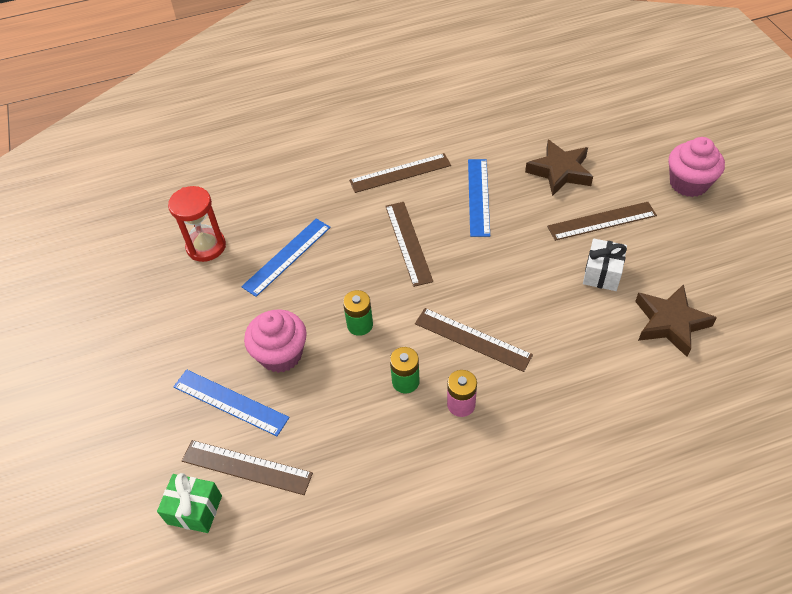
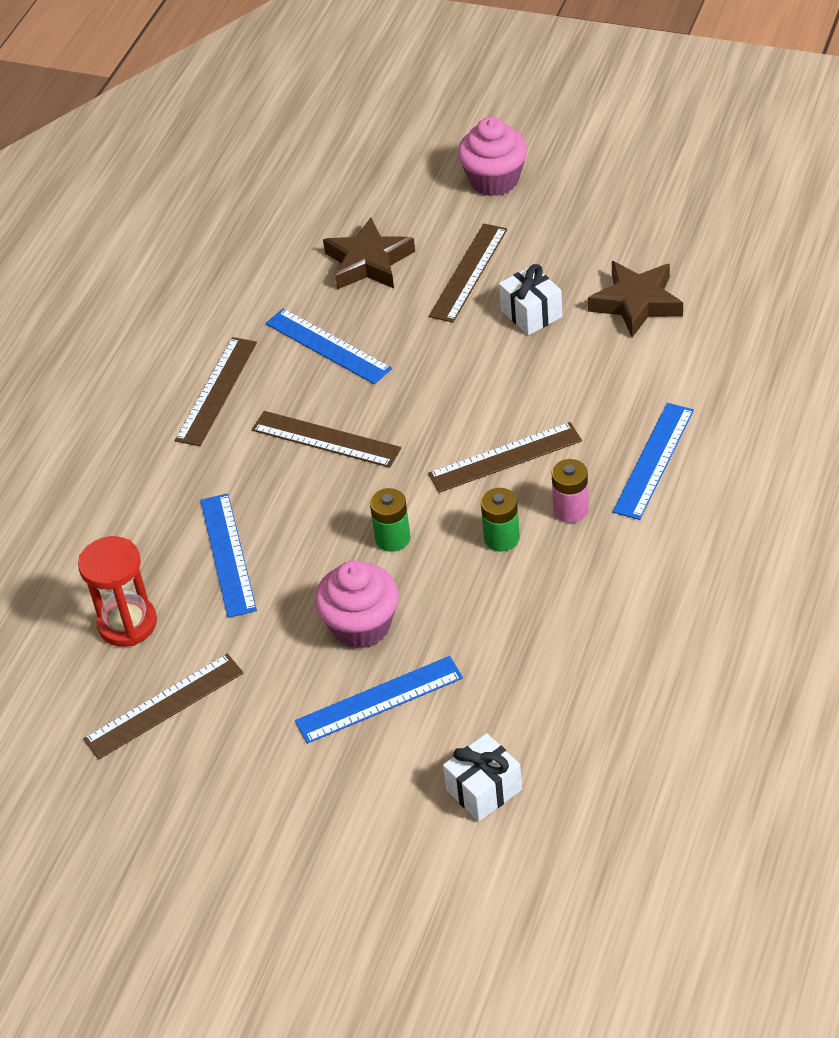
camera: 50 degrees left, 5 degrees down
(195, 509) = (484, 789): green gift -> white gift
(246, 467) = (475, 722): brown ruler -> brown ruler (164, 706)
(544, 425) = (653, 460): none -> blue ruler

